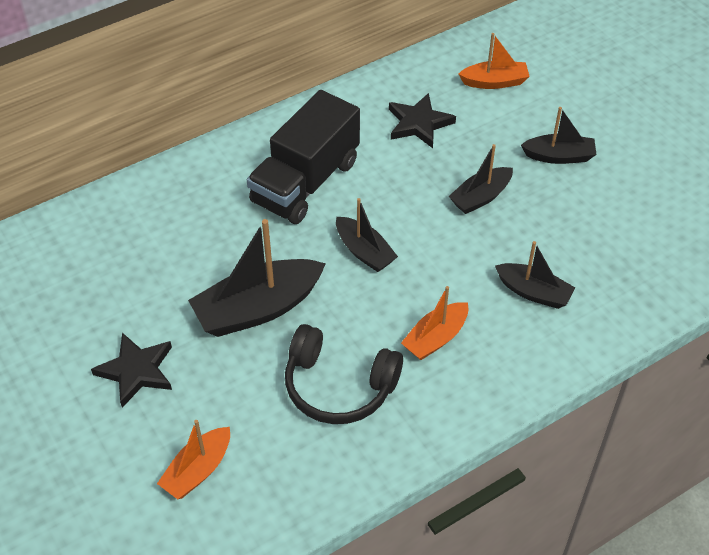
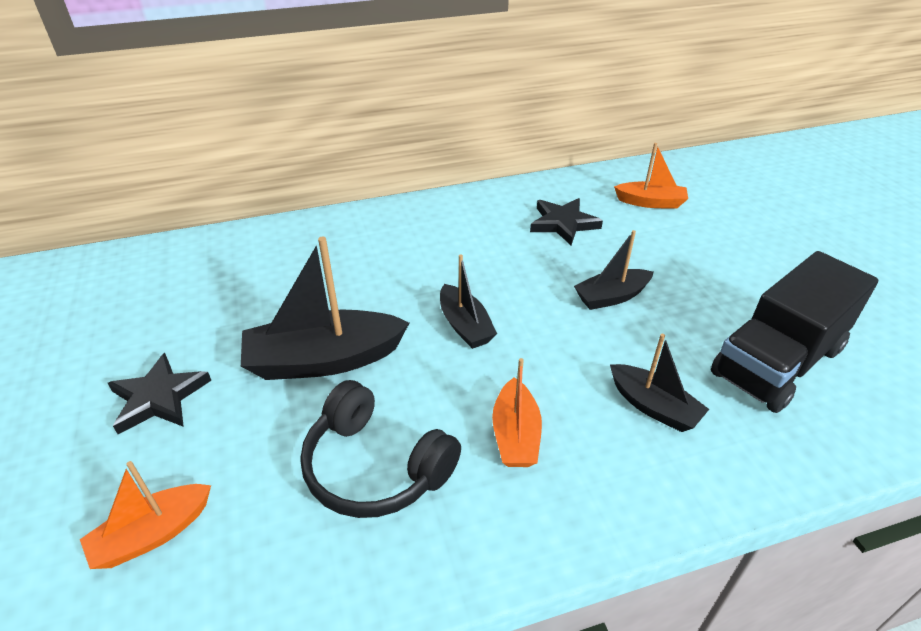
camera: 15 degrees right, 10 degrees down
(305, 182) = (430, 253): black truck -> black truck (777, 361)
(435, 338) = (515, 435): orange boat -> orange boat turned 60 degrees counterclockwise
(559, 156) = (709, 274): black boat -> none

